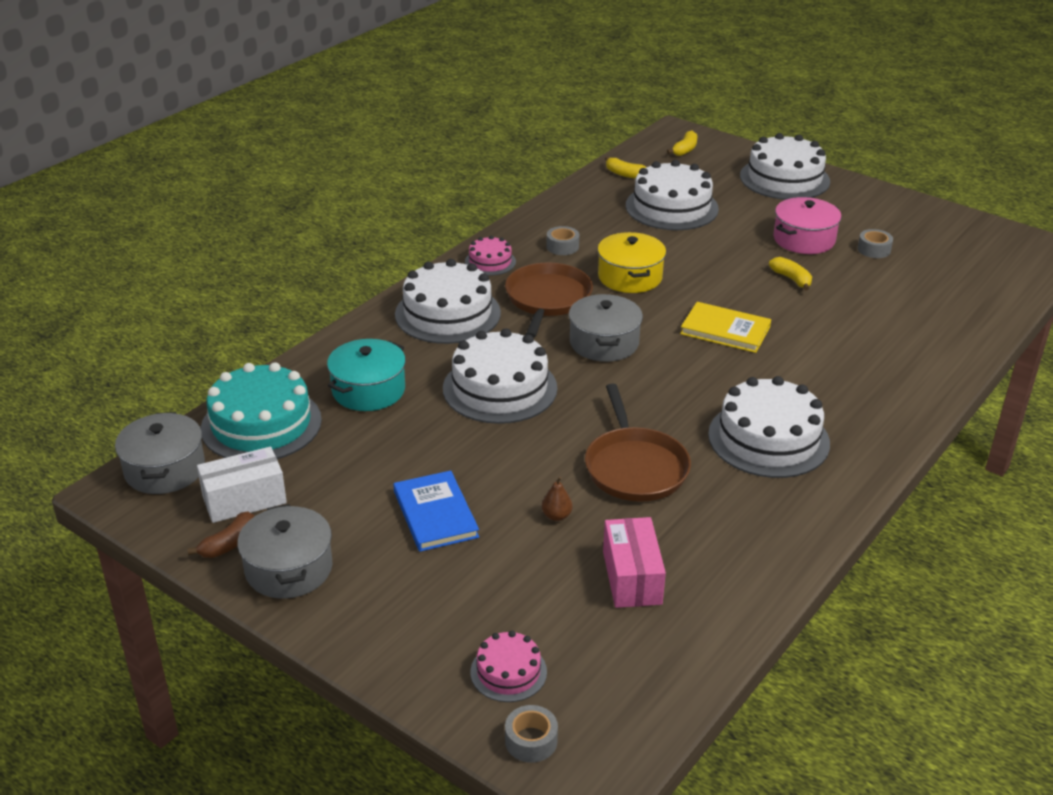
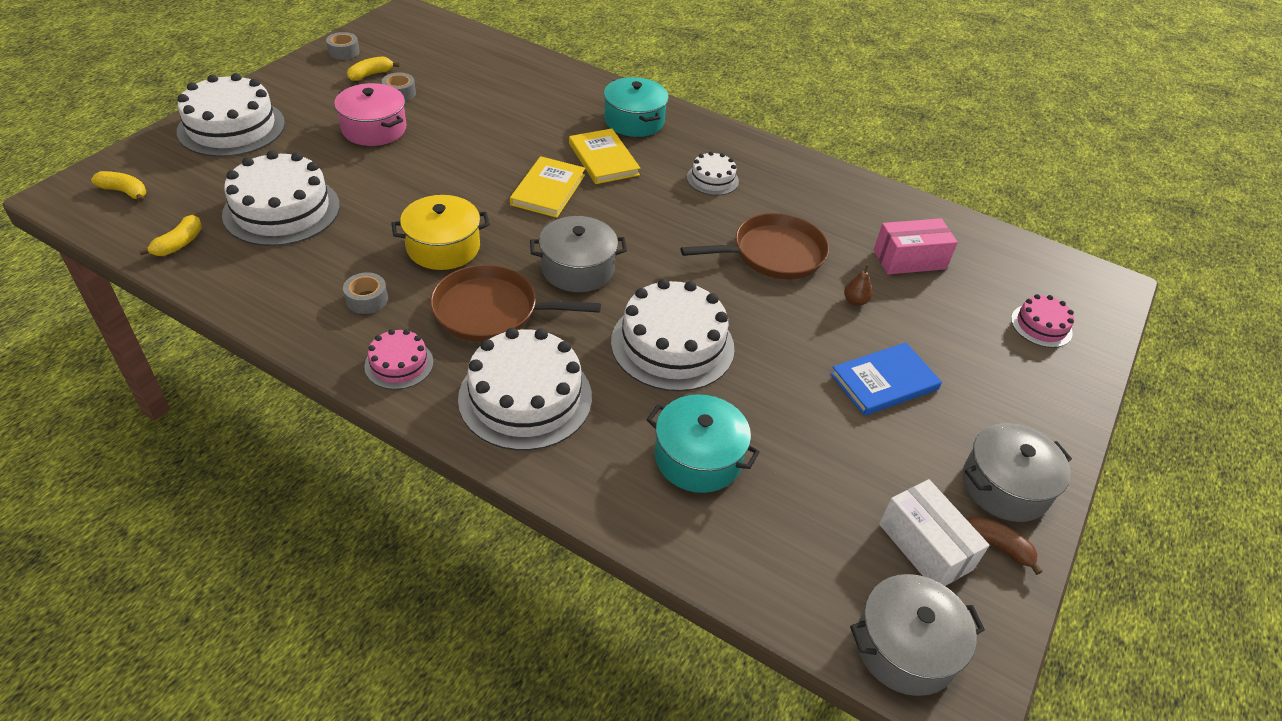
camera: 100 degrees left, 10 degrees up
(261, 424) = (789, 557): turquoise cake -> none
(531, 741) = (1095, 312): grey tape -> grey tape (344, 52)
(768, 439) = (712, 179): white cake -> white cake, size x0.52
(789, 366) = (603, 159): none -> yellow book
(791, 279) = (452, 143): yellow banana -> yellow banana (371, 74)
(876, 391) = (634, 121): none -> turquoise pot

